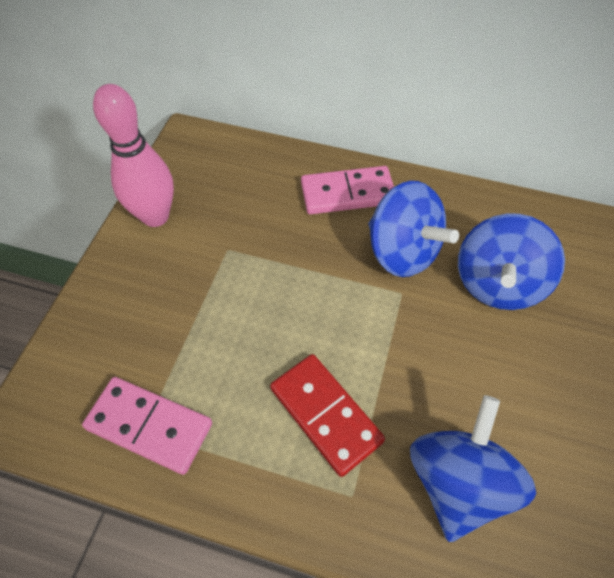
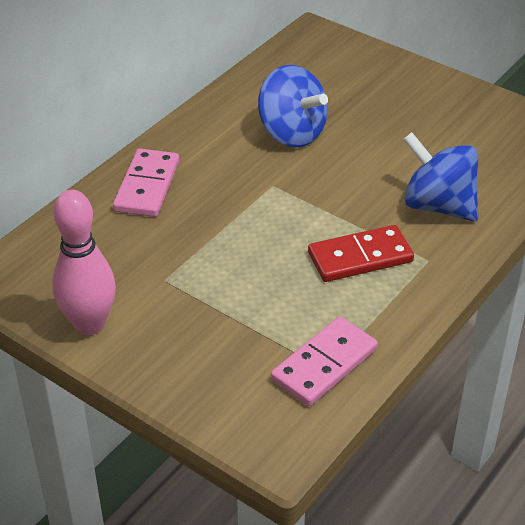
camera: 70 degrees left, 15 degrees down
(402, 252) = (232, 173): blue spinning top -> none

